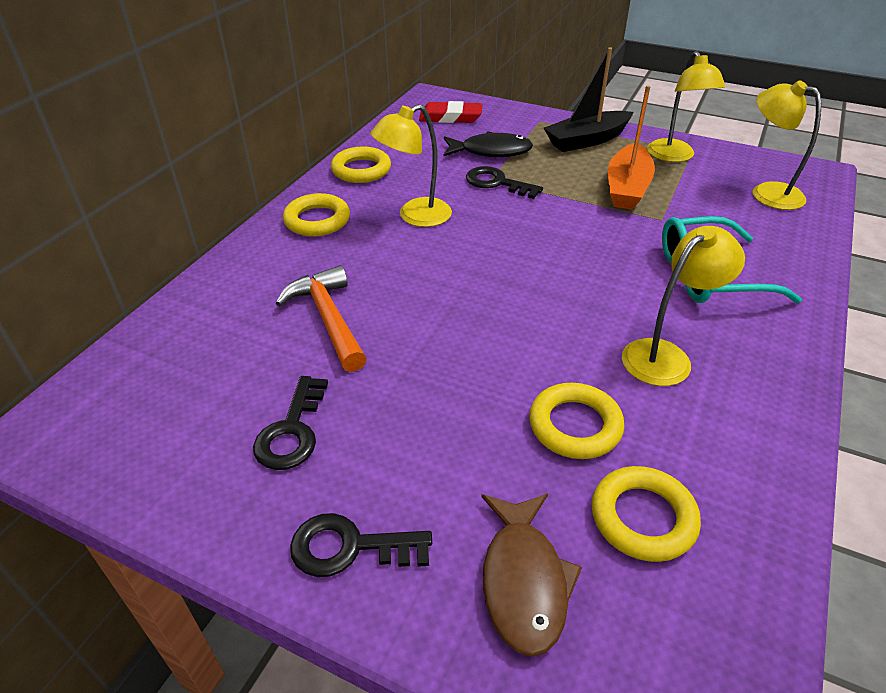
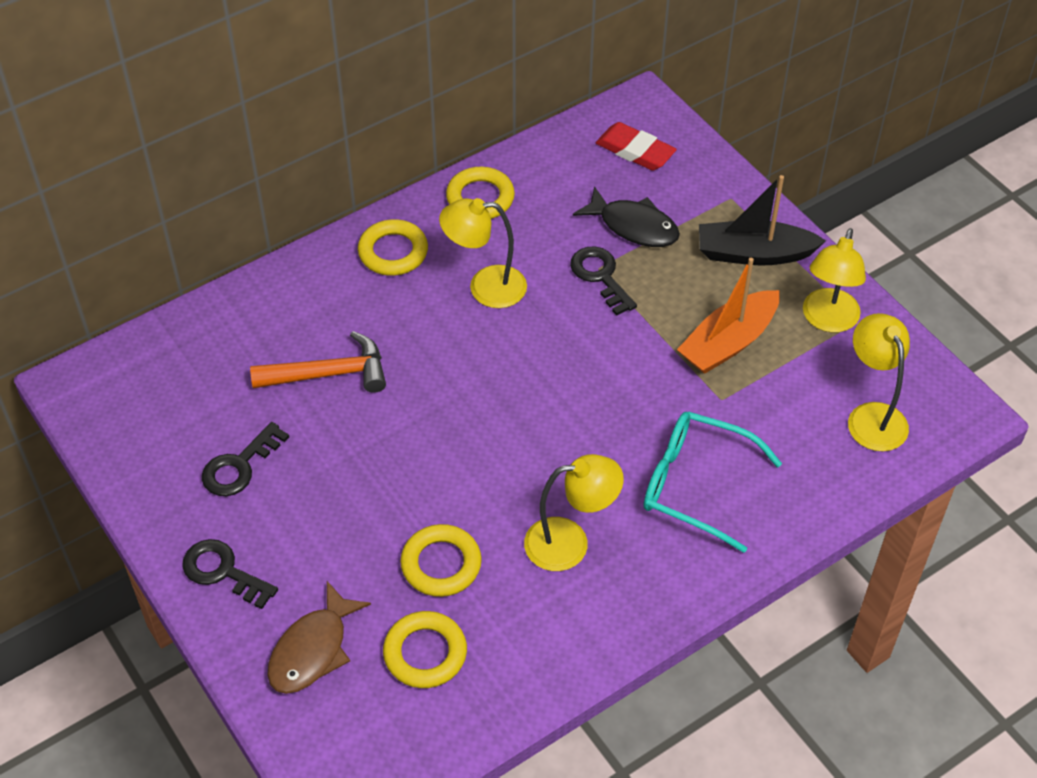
camera: 30 degrees right, 10 degrees up
(328, 318) = (329, 374): orange hammer -> orange hammer turned 75 degrees clockwise

